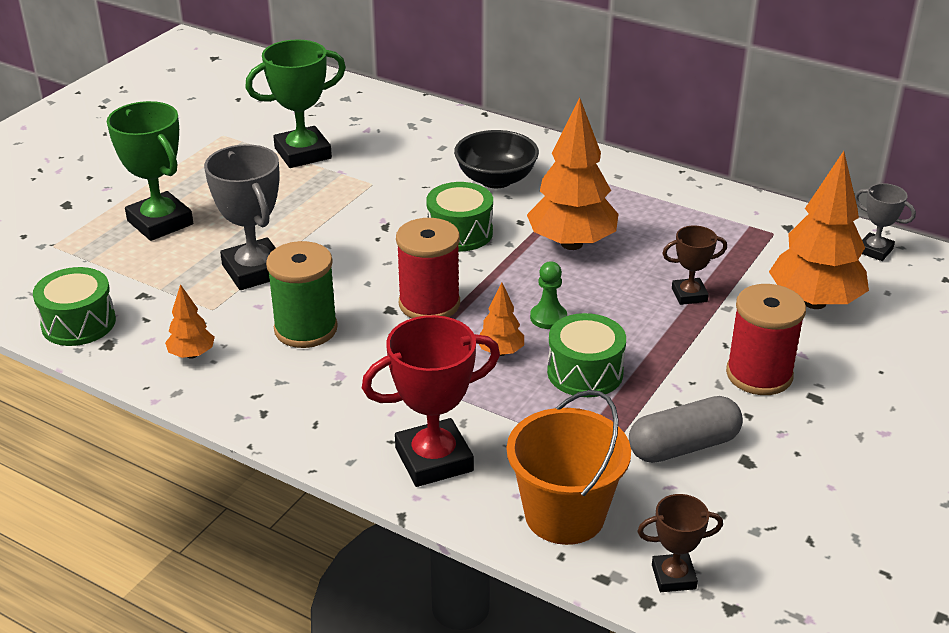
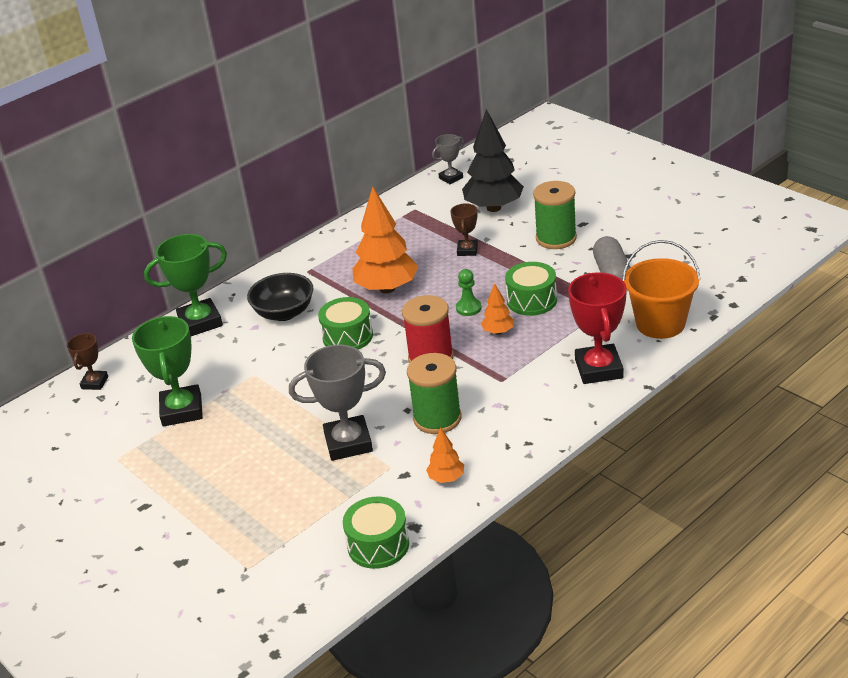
camera: 70 degrees left, 0 degrees up
(160, 222) = (247, 498): green trophy -> green trophy (200, 322)
(673, 577) = (716, 293): brown trophy -> brown trophy (94, 383)
(759, 375) = (556, 238): red spool -> green spool
(814, 302) = (493, 208): orange tree -> black tree

